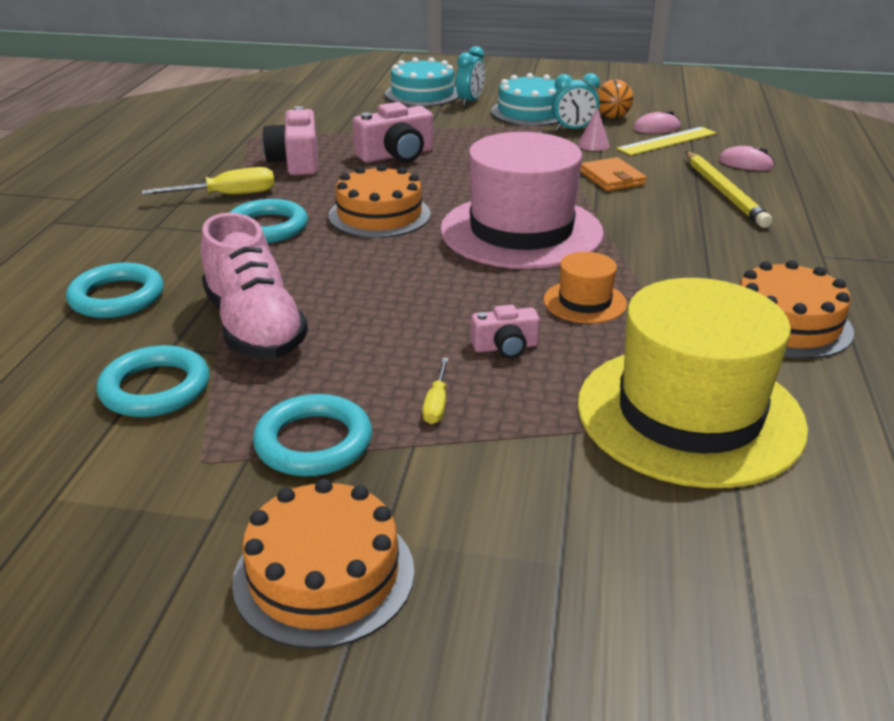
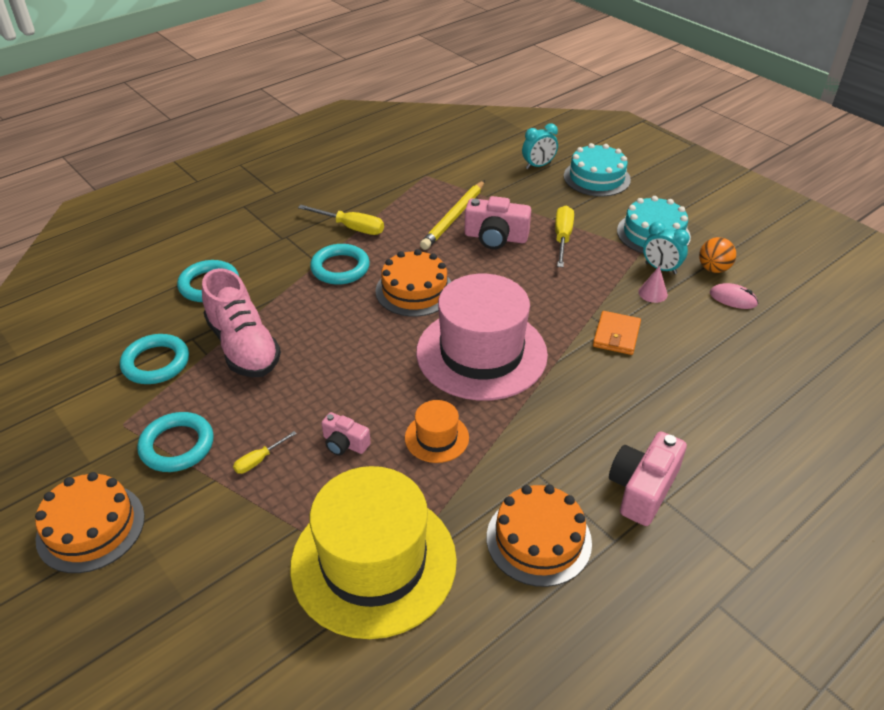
camera: 40 degrees right, 10 degrees up
(254, 327) = (243, 346): pink shoe -> pink shoe turned 45 degrees counterclockwise
(296, 161) = (426, 214): pink camera -> pink camera (642, 488)
(459, 137) = (562, 238): none -> yellow screwdriver
(470, 102) = (621, 202): turquoise clock -> turquoise clock (538, 166)
(667, 141) = (720, 318): yellow ruler -> none
(723, 192) = (683, 396): yellow pencil -> yellow pencil (453, 217)
(745, 163) = (751, 375): pink mouse -> none

